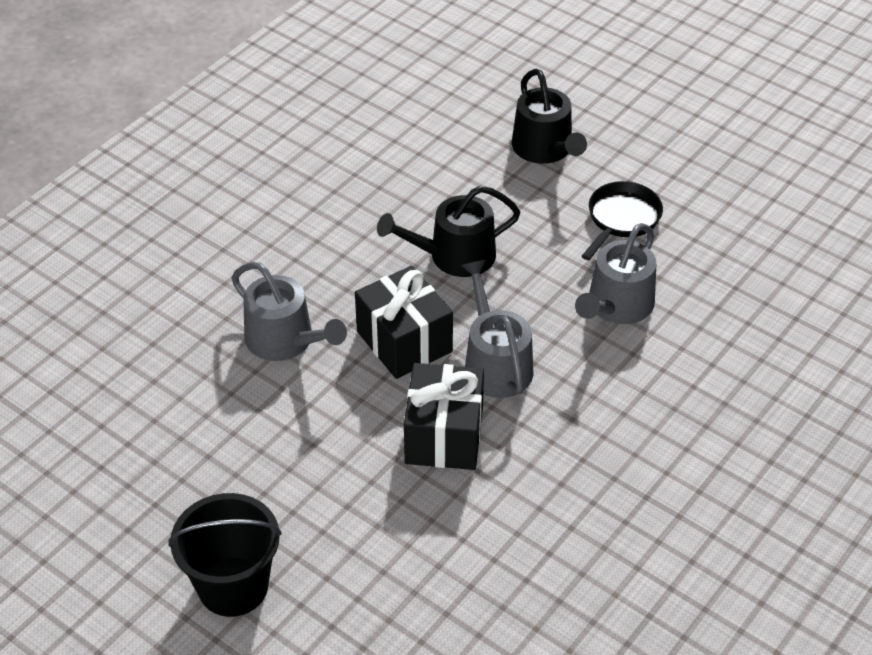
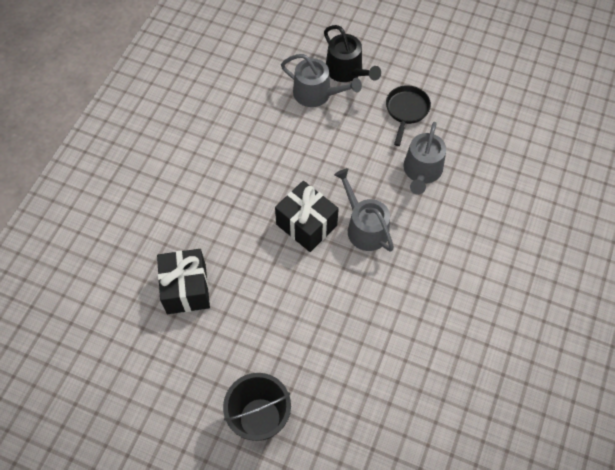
camera: 15 degrees left, 15 degrees up
(285, 340) = (235, 241): grey watering can -> grey watering can (316, 94)
(444, 436) = (350, 284): black gift -> black gift (186, 289)
(454, 256) = (317, 158): black watering can -> none

